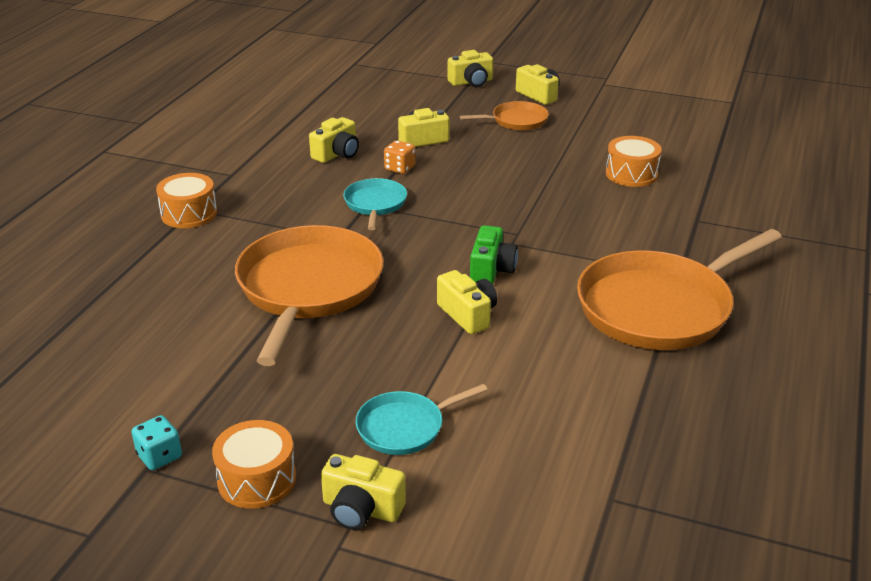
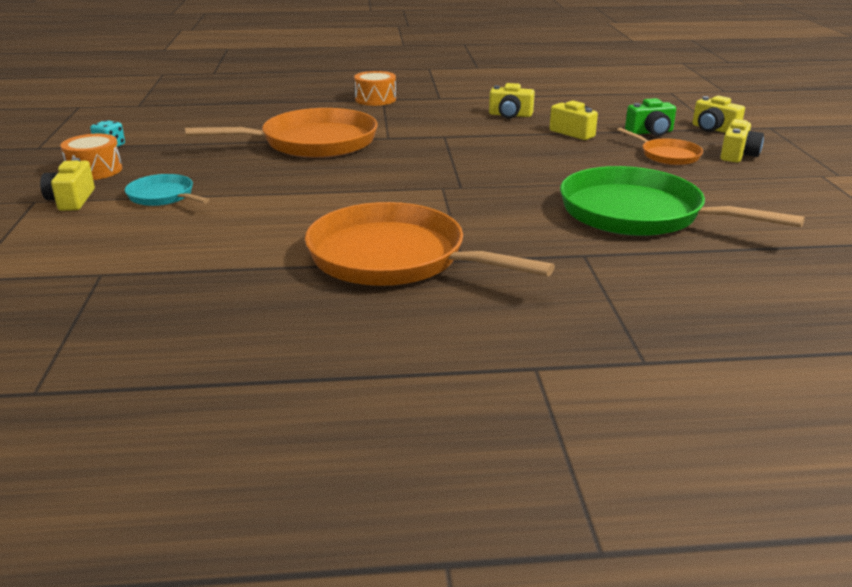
camera: 65 degrees right, 5 degrees down
(375, 204) = (449, 138): turquoise pan -> none
(399, 168) = (515, 135): orange dice -> none
(467, 314) = (318, 190): yellow camera -> none
(491, 270) = (392, 187): green camera -> green camera (650, 132)
(631, 174) = (638, 213): orange drum -> green pan

